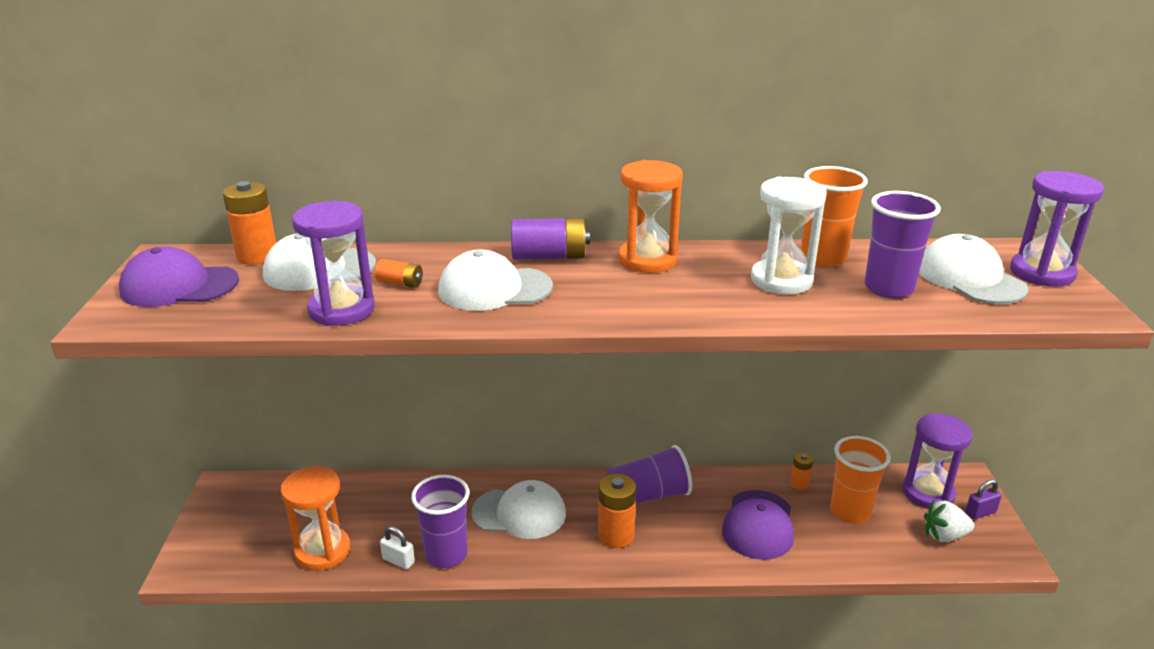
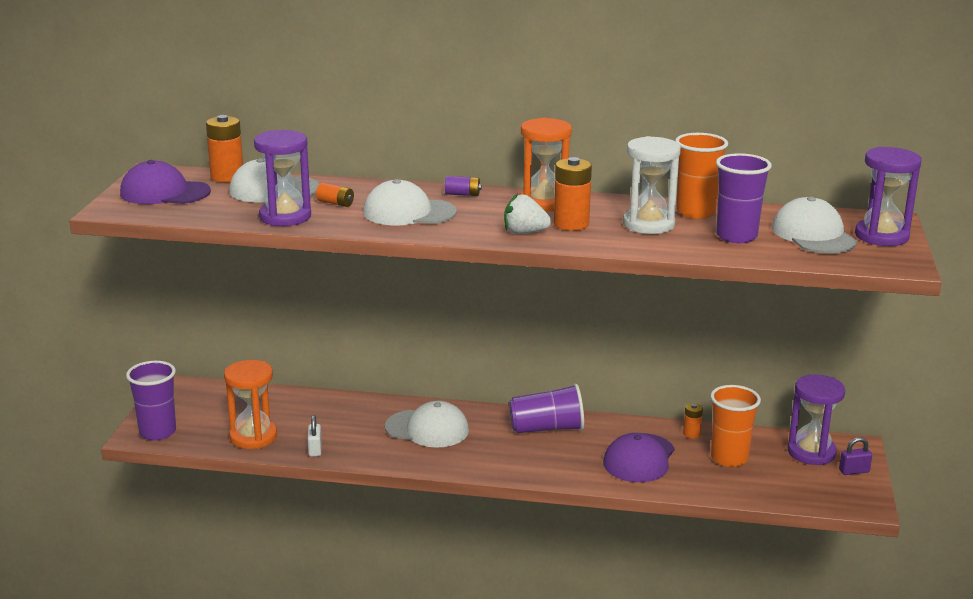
camera: 10 degrees right, 5 degrees down
(398, 560) = (315, 449): white padlock -> white padlock turned 45 degrees clockwise
(446, 554) = (356, 450): purple cup -> purple cup (157, 432)
(549, 256) = (462, 194): purple battery -> purple battery, size x0.55
(616, 535) = (507, 452): orange battery -> orange battery (571, 224)
(944, 535) = (809, 483): white strawberry -> white strawberry (524, 232)

